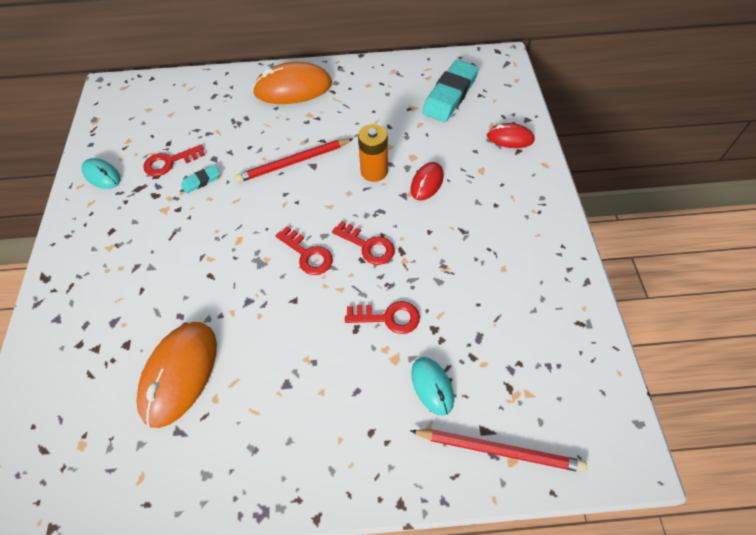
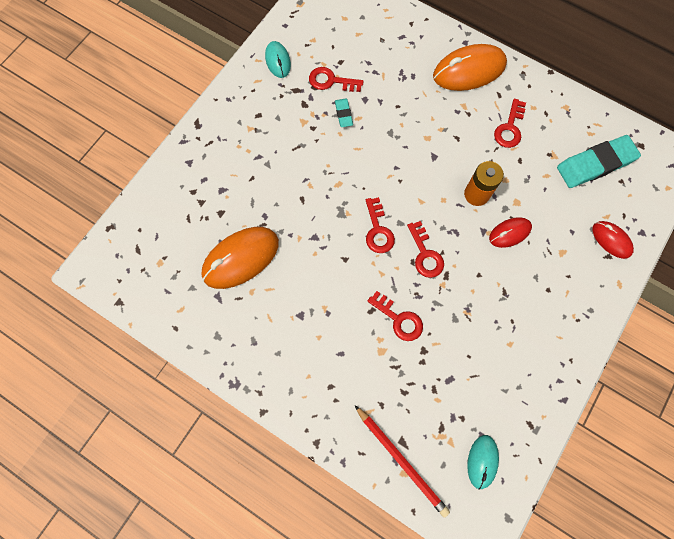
camera: 35 degrees right, 15 degrees up
(201, 181) = (343, 114): turquoise eraser -> turquoise eraser turned 75 degrees clockwise
(293, 88) = (469, 70): orange mouse -> orange mouse turned 45 degrees counterclockwise
(293, 162) = (421, 143): red pencil -> none
(361, 109) = (509, 128): none -> red key
(432, 386) = (391, 388): turquoise mouse -> turquoise mouse (482, 461)

